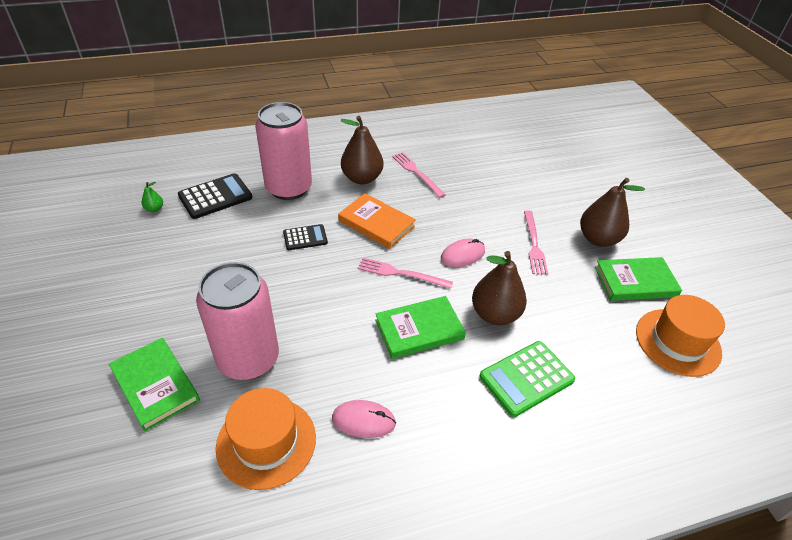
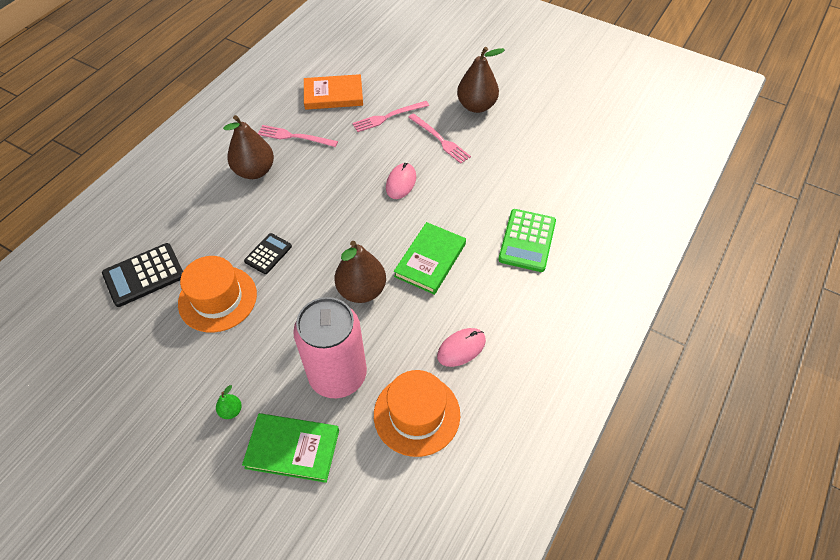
camera: 40 degrees left, 10 degrees up
(154, 209) = (99, 326): green pear -> green pear (231, 411)
(215, 197) = (144, 275): black calculator -> black calculator turned 135 degrees counterclockwise
(289, 188) = (202, 222): pink can -> none
(376, 223) = (311, 202): orange book -> orange book (333, 95)
(401, 273) = (373, 229): pink fork -> pink fork (388, 117)
(495, 314) = (466, 211): brown pear -> brown pear (362, 290)
(635, 282) = (527, 123): green book -> none
(677, 342) = (585, 149): orange hat -> orange hat (217, 299)

